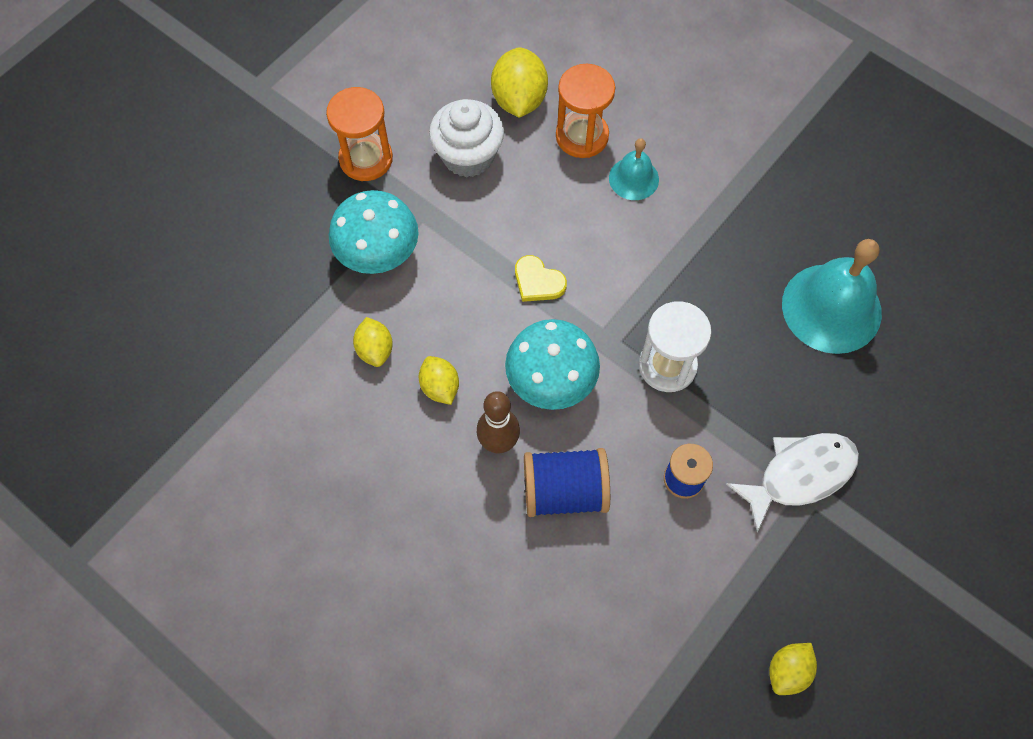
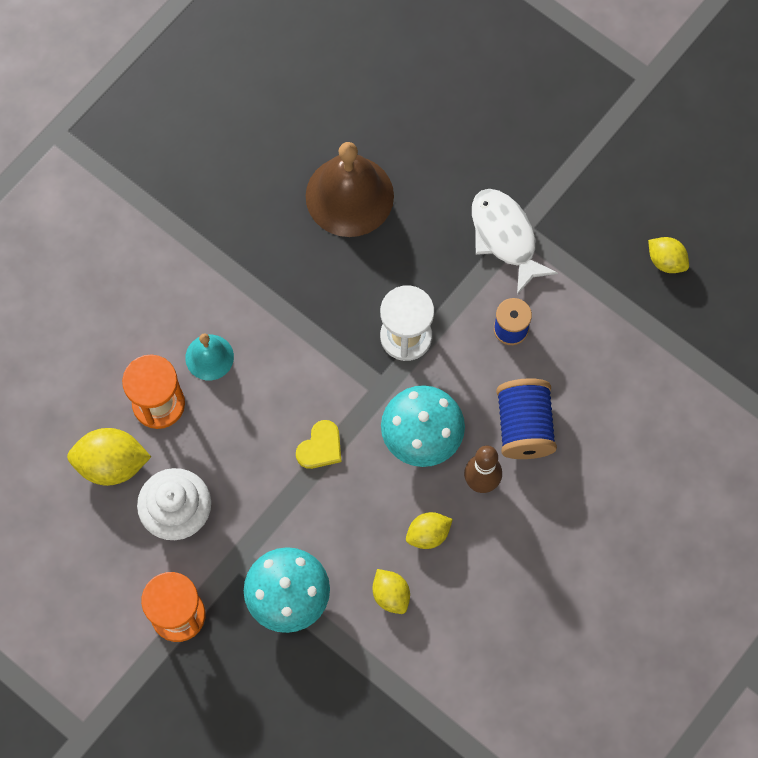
camera: 90 degrees left, 5 degrees up
(375, 350) = (391, 595): yellow lemon -> yellow lemon turned 75 degrees clockwise
(831, 308) = (349, 196): turquoise bell -> brown bell

